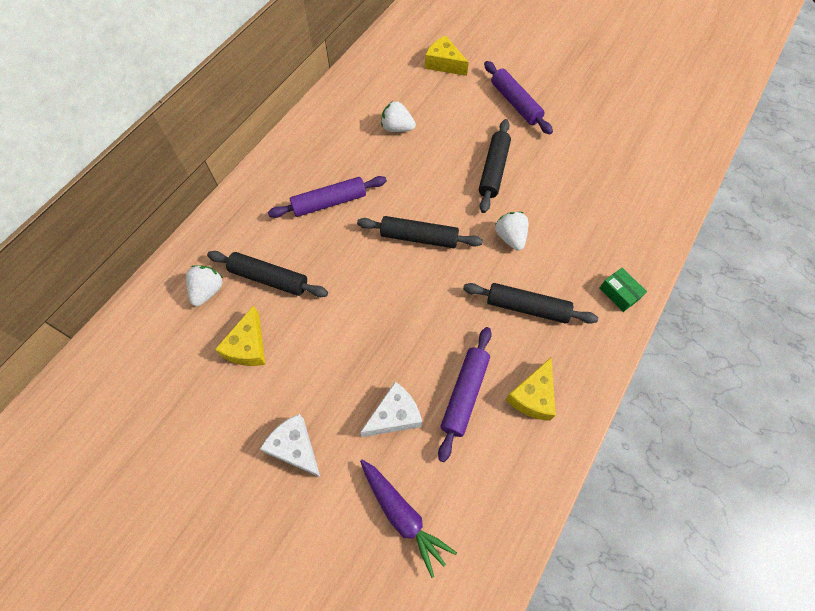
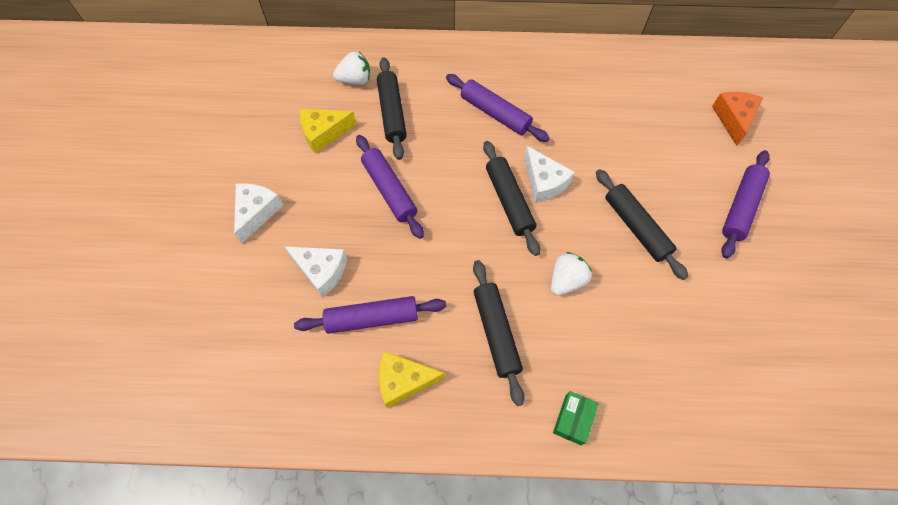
camera: 60 degrees right, 0 degrees up
(349, 320) = (389, 190): none -> purple rolling pin
(397, 128) = (618, 121): white strawberry -> none
(403, 515) = (238, 322): purple carrot -> none
(417, 205) = (544, 182): none -> white cheese
(444, 63) = (733, 119): yellow cheese -> orange cheese
(493, 170) = (636, 227): black rolling pin -> black rolling pin turned 75 degrees clockwise

